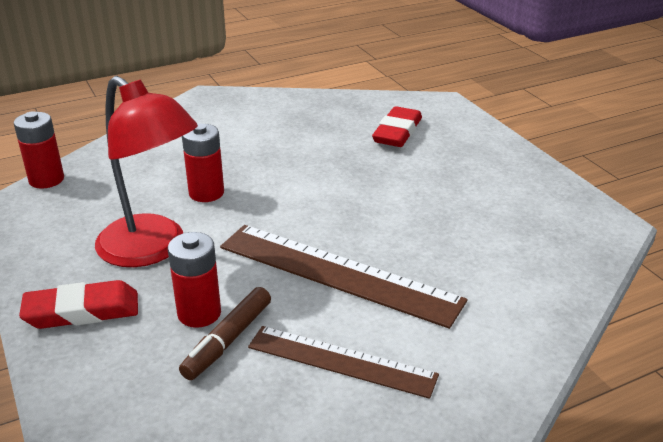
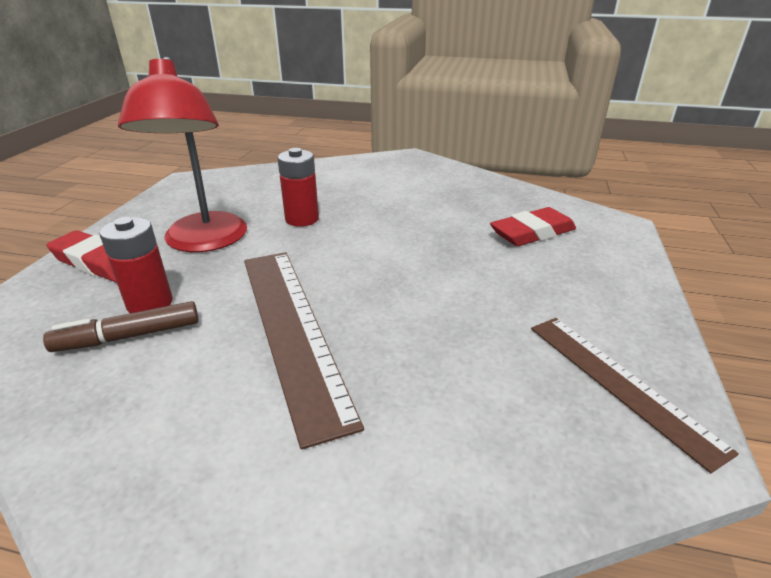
camera: 40 degrees right, 0 degrees up
(46, 180) = (226, 173): red battery -> none
(341, 361) = (165, 413): brown ruler -> brown ruler (620, 383)

